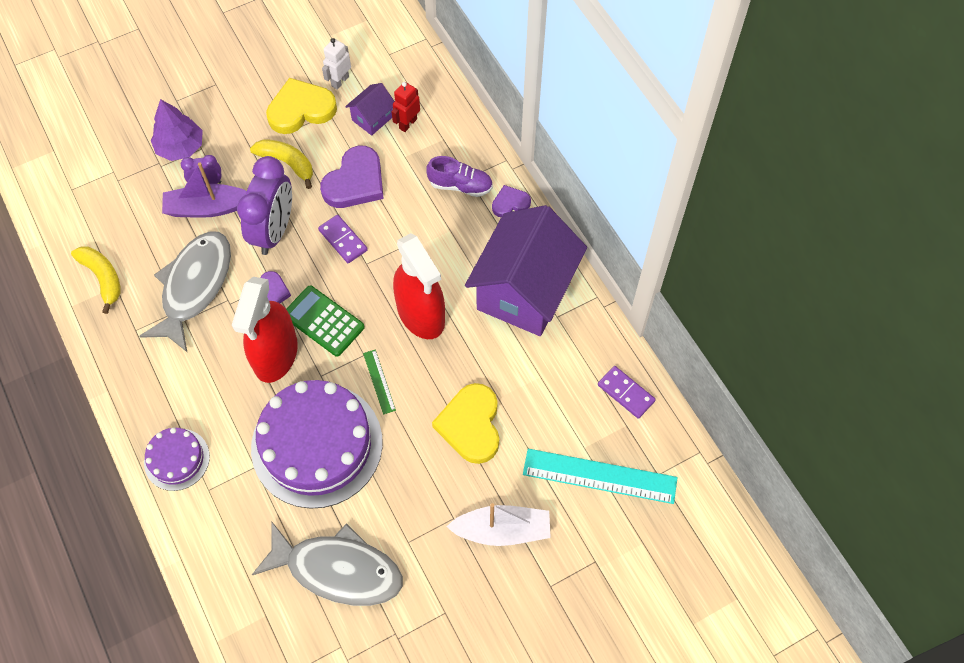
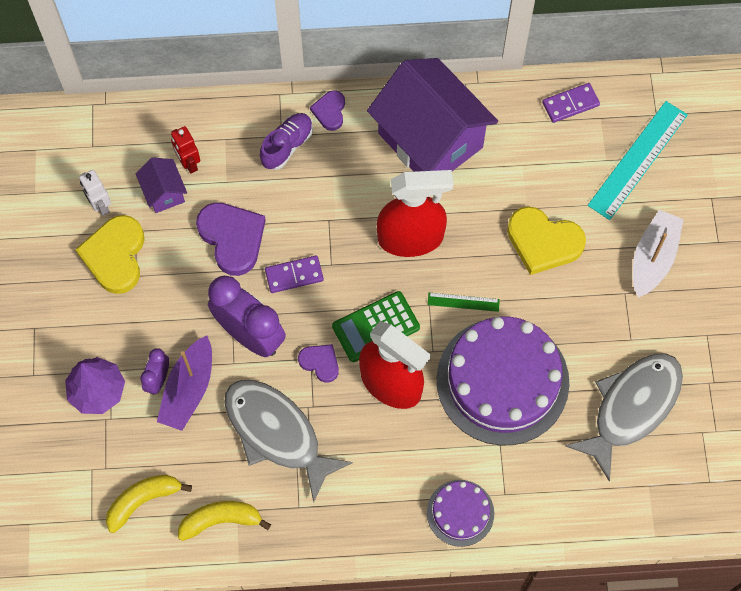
camera: 65 degrees left, 5 degrees up
(287, 163) = (175, 293): yellow banana -> yellow banana (143, 500)

